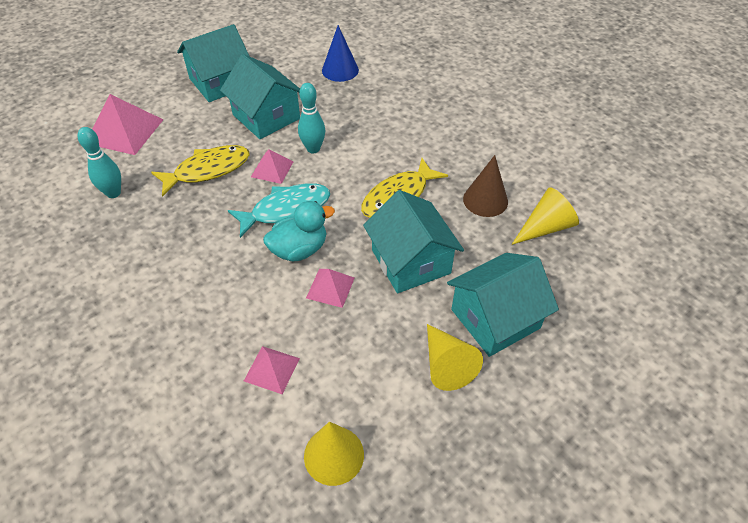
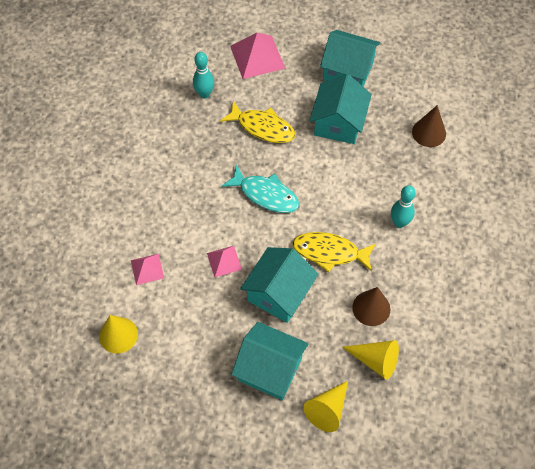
camera: 55 degrees right, 10 degrees up
(272, 169) = (293, 162): pink pyramid -> none
(299, 249) = (240, 224): turquoise duck -> none
(313, 149) = (332, 172): turquoise bowling pin -> turquoise bowling pin (399, 223)
(340, 70) = (429, 133): blue cone -> brown cone
(446, 364) = (215, 359): yellow cone -> yellow cone (327, 410)

